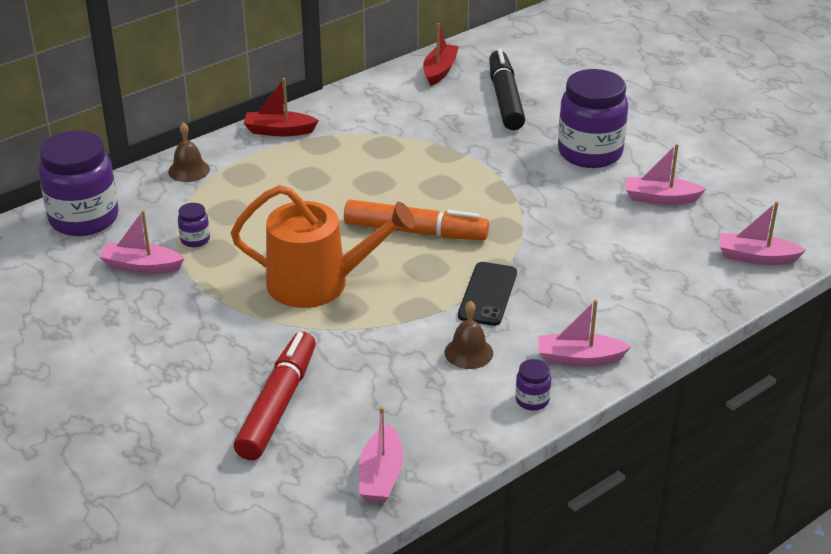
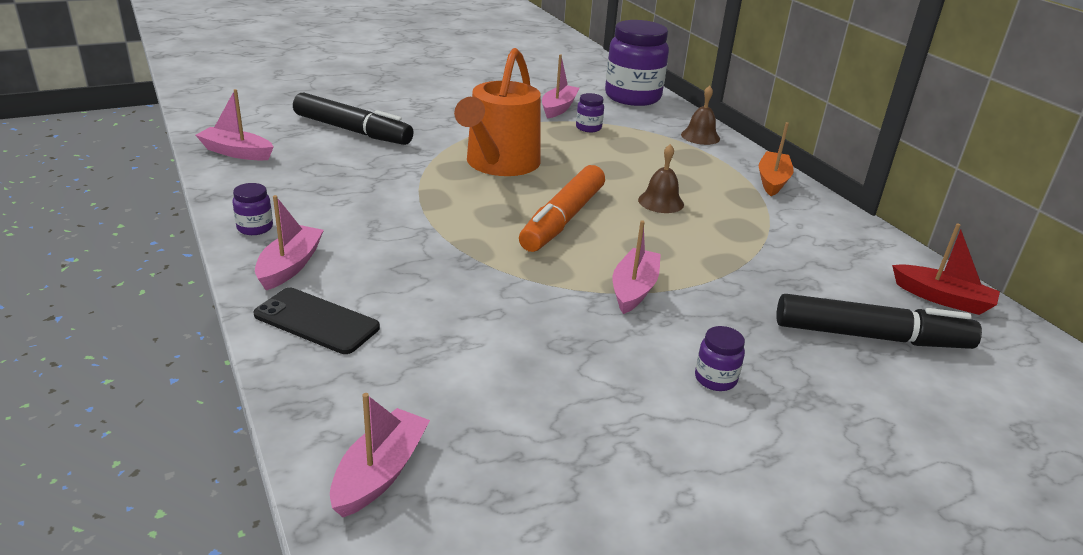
camera: 100 degrees right, 5 degrees down
(277, 405) = (352, 130): red marker -> black marker
(279, 131) = (772, 181): red boat -> orange boat
(468, 352) = (350, 211): brown bell -> brown bell (661, 202)
(487, 294) = (432, 237): black phone -> black phone (316, 321)
(590, 153) = (715, 379): purple jar -> purple jar, size x0.42
(660, 198) = (576, 416): pink boat -> pink boat (634, 289)

